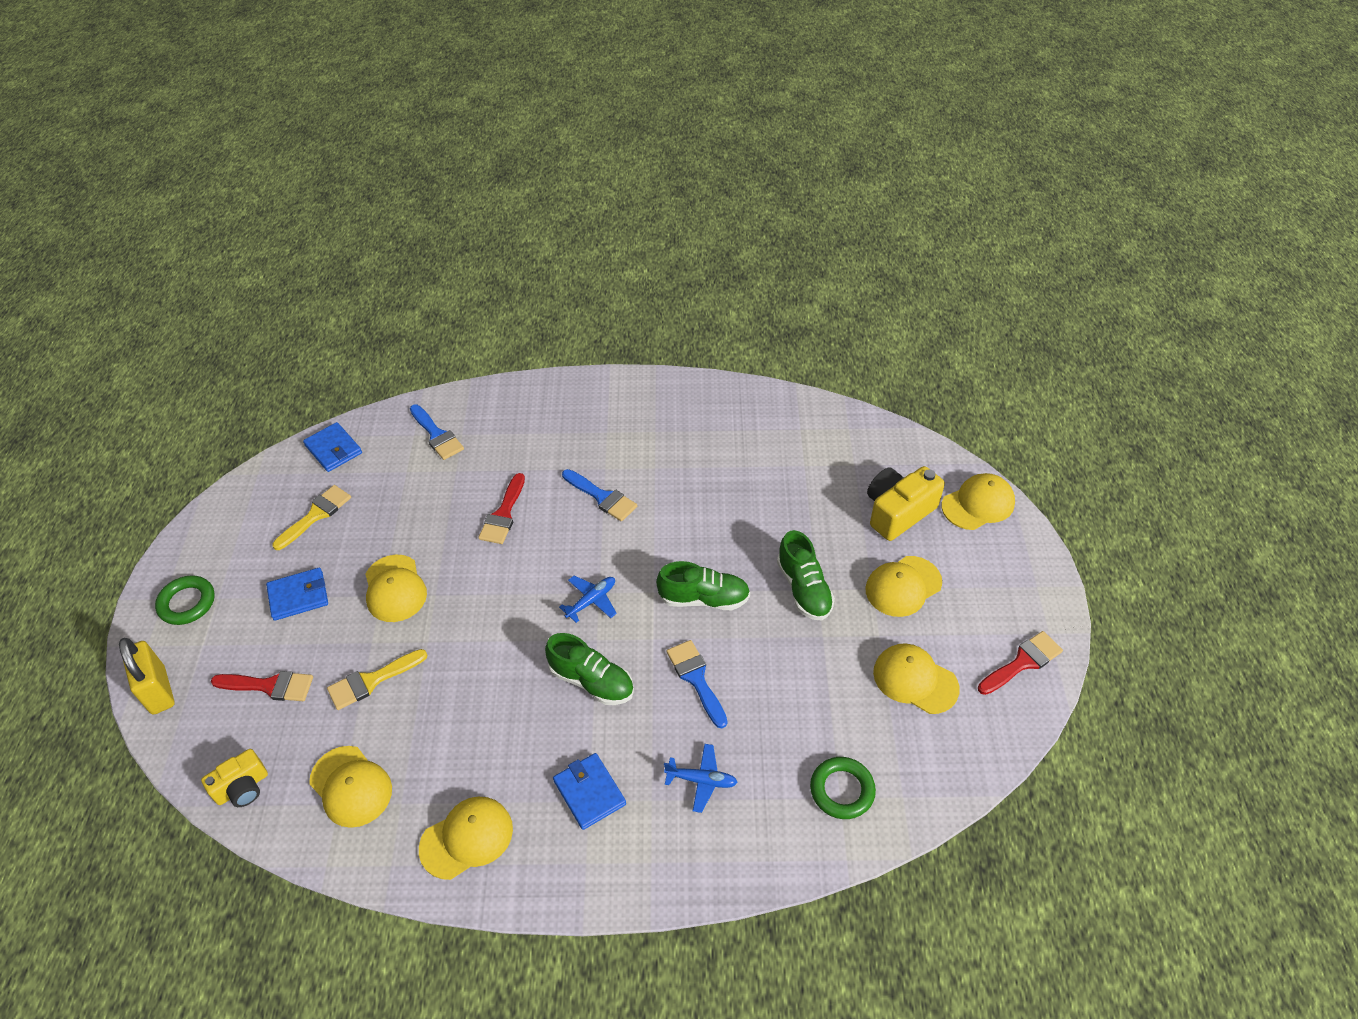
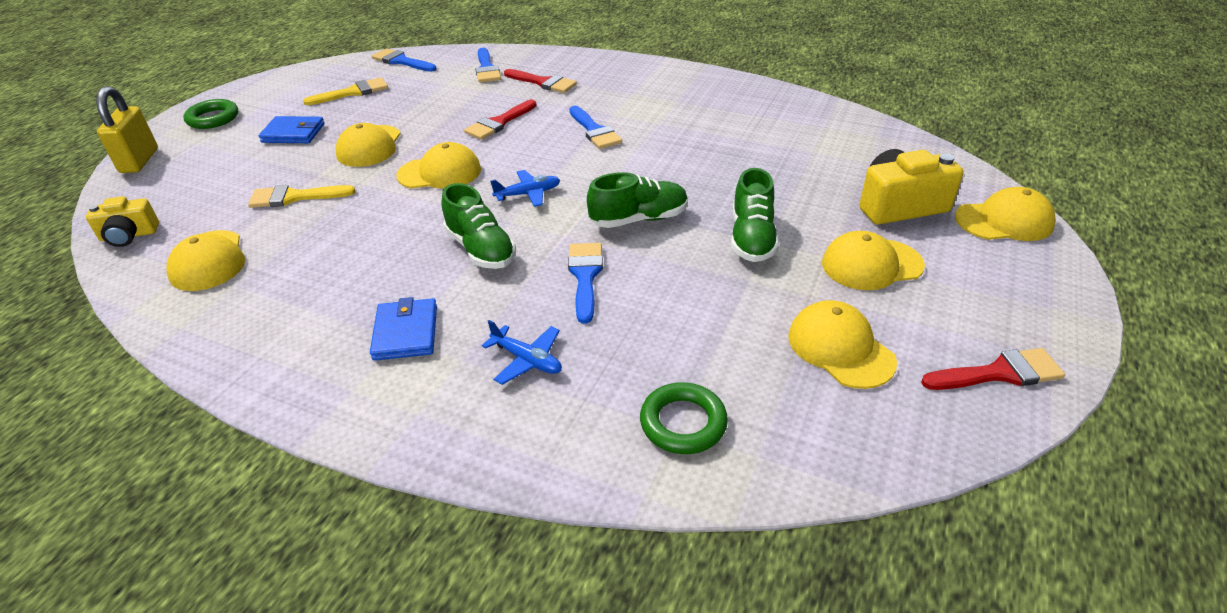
camera: 25 degrees right, 10 degrees down
(270, 686) = (217, 179): red brush -> red brush (543, 83)
(333, 449) = (401, 61): blue wallet -> blue brush
(467, 838) = (263, 330): yellow cap -> yellow cap (440, 173)
(704, 598) = (639, 219): green shoe -> green shoe turned 45 degrees counterclockwise

